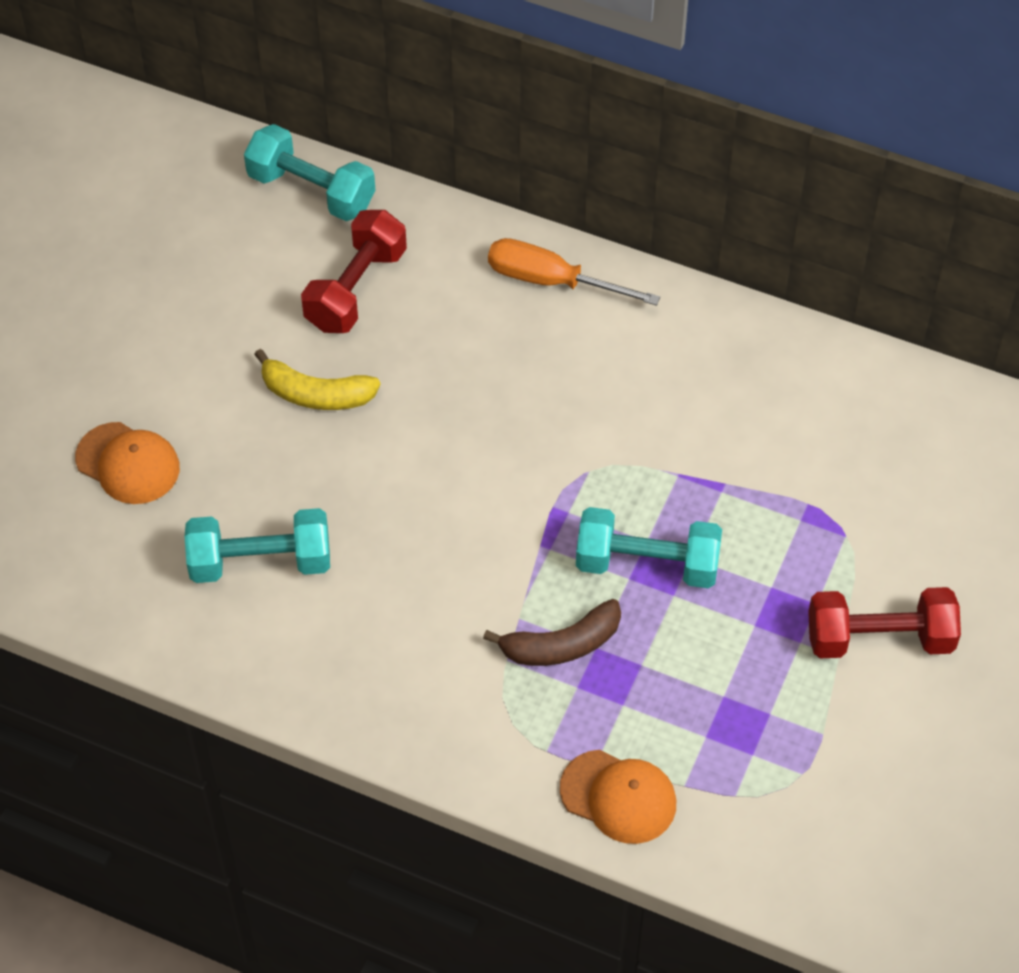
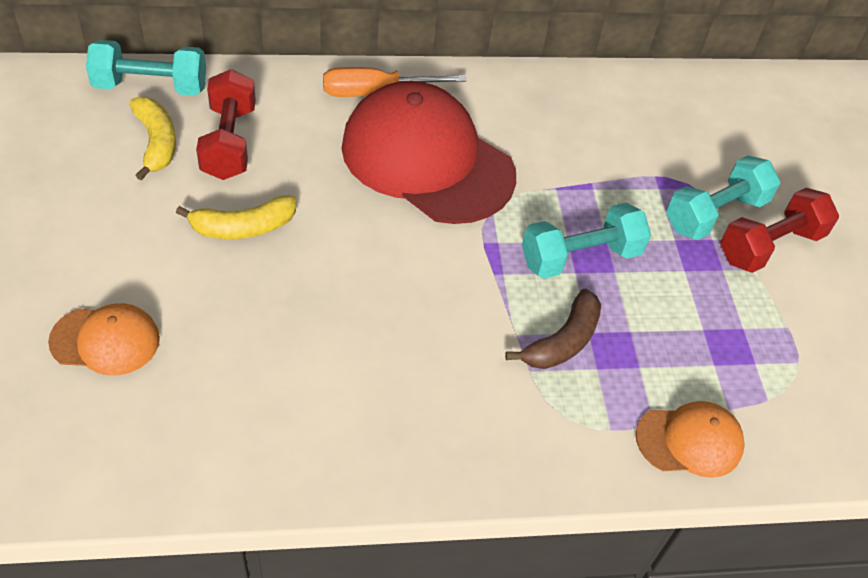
camera: 35 degrees left, 5 degrees down
(260, 562) = (276, 376): turquoise dumbbell -> turquoise dumbbell (715, 214)
(282, 263) = (156, 143): none -> yellow banana
(555, 387) = (427, 160): none -> red cap

